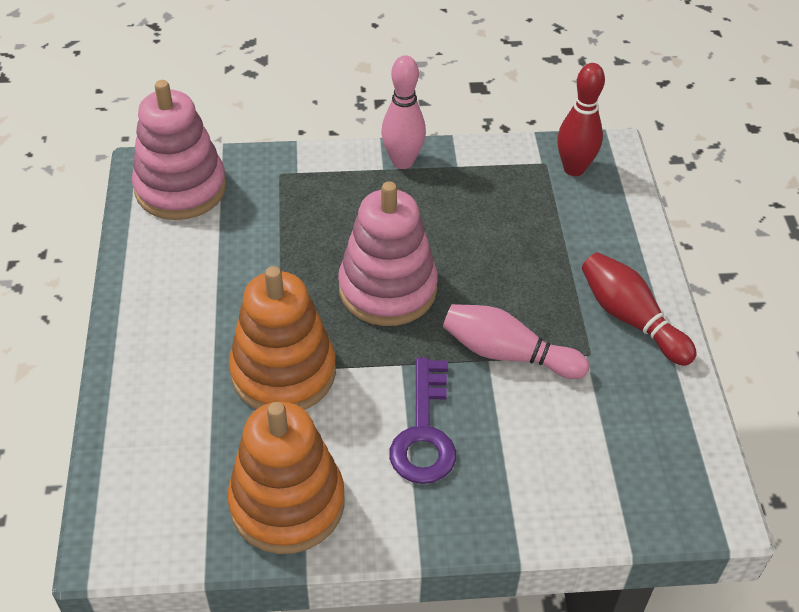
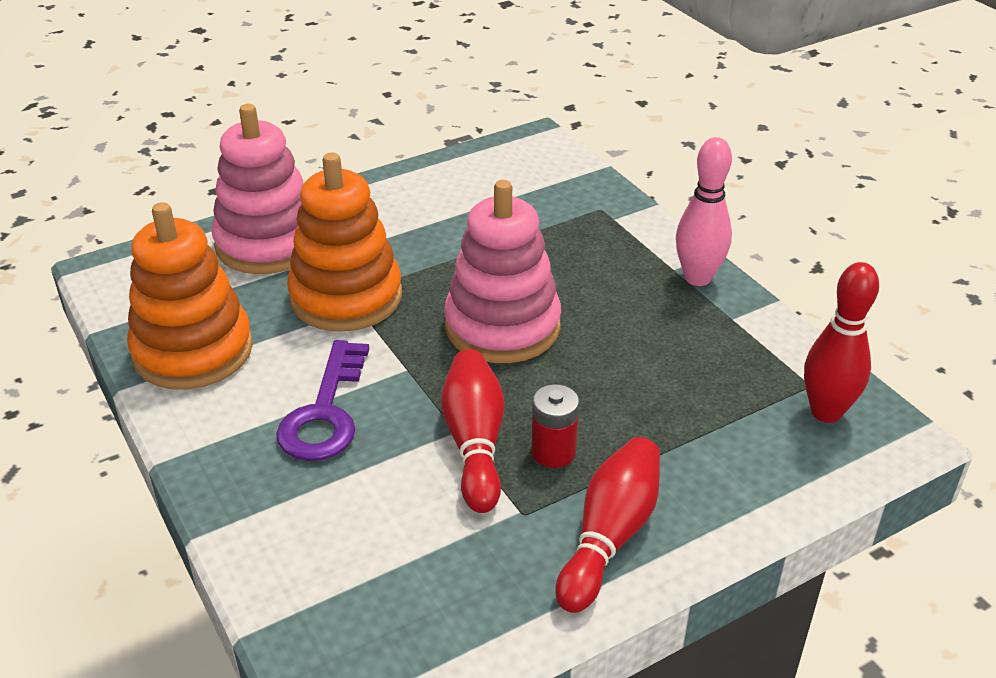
camera: 65 degrees right, 10 degrees down
(181, 188) = (528, 164): pink stacking toy -> pink stacking toy (268, 244)
(424, 433) = (325, 413): purple key -> purple key turned 60 degrees counterclockwise
(507, 354) = (474, 443): pink bowling pin -> red bowling pin
(540, 315) = (553, 452): none -> red battery

